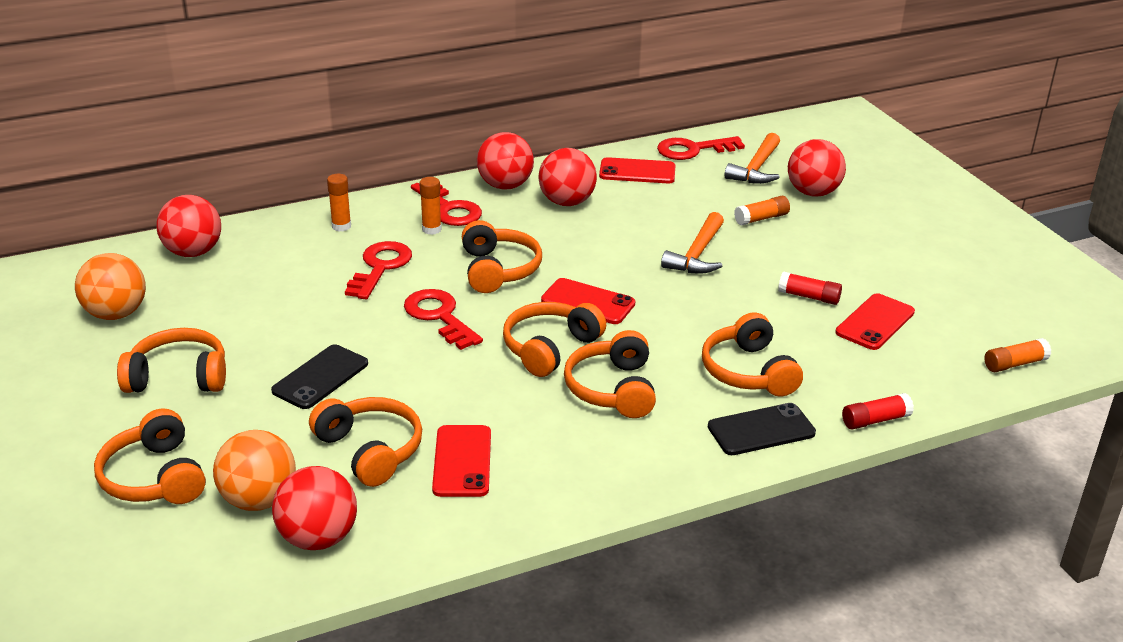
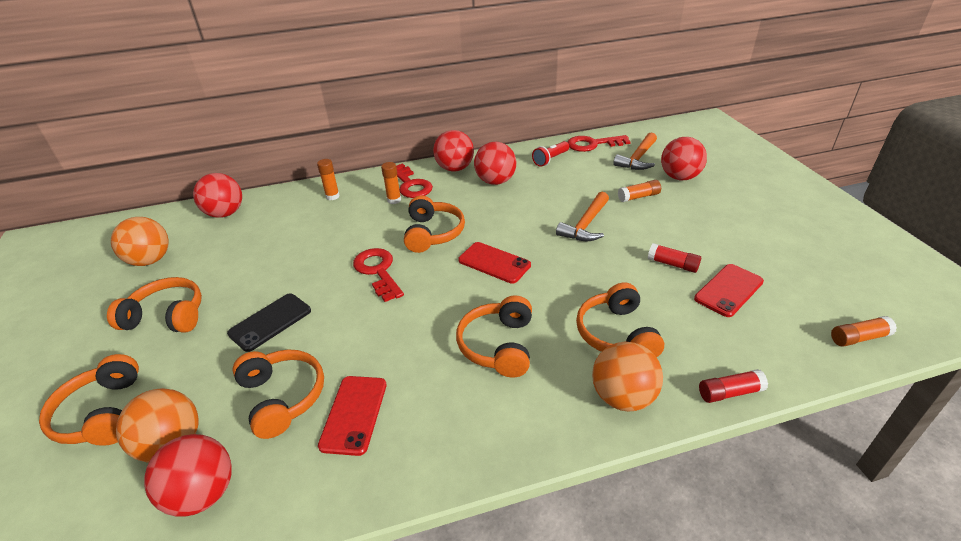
camera: 10 degrees right, 5 degrees up
(380, 267) = (348, 229): red key -> none
(550, 348) = (455, 303): orange headphones -> none
(637, 171) = (550, 159): red phone -> red flashlight
(761, 430) = (622, 397): black phone -> orange ball

